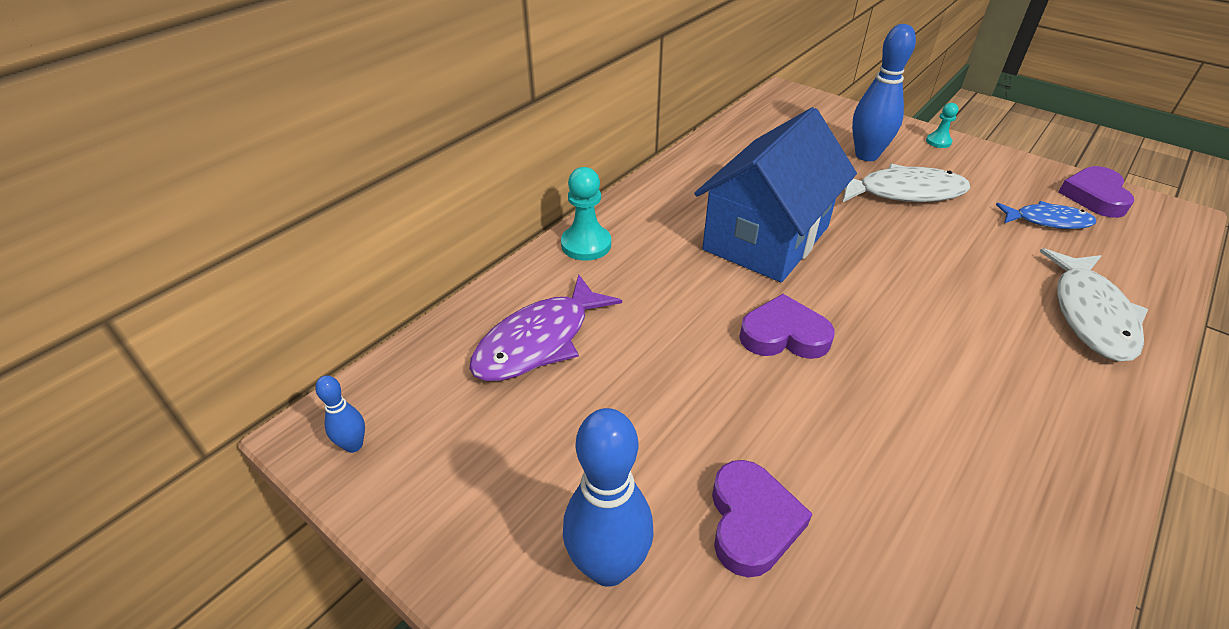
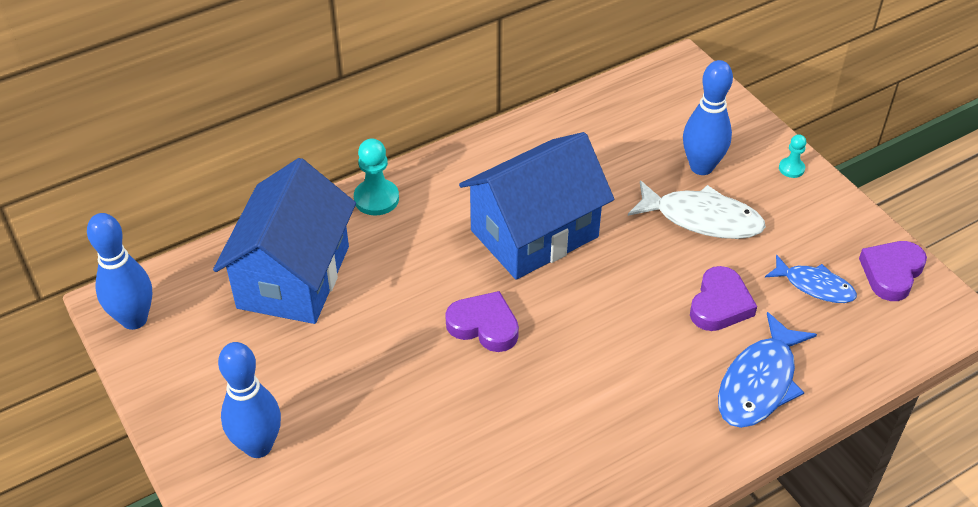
camera: 20 degrees right, 5 degrees up
(353, 445) = (134, 319): blue bowling pin -> blue bowling pin, size x2.04
(539, 341) = (294, 277): purple fish -> blue house
(752, 522) = (365, 449): purple heart -> purple heart (720, 304)
(1090, 314) = (759, 383): white fish -> blue fish

